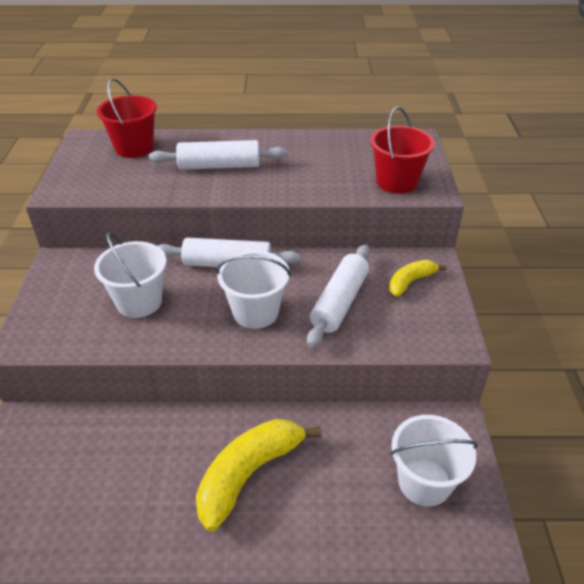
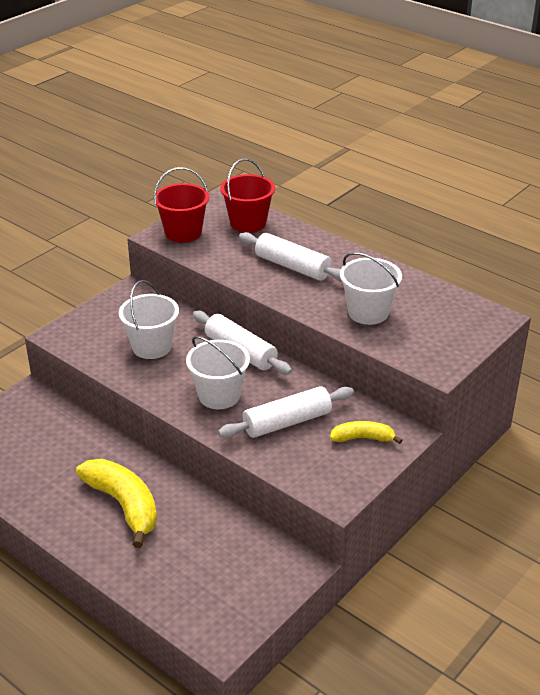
camera: 40 degrees right, 5 degrees down
(248, 474) = (124, 505): yellow banana -> yellow banana turned 60 degrees clockwise
(397, 182) = (418, 346): red bucket -> red bucket (183, 233)
(424, 482) = (229, 584): white bucket -> white bucket (368, 312)

